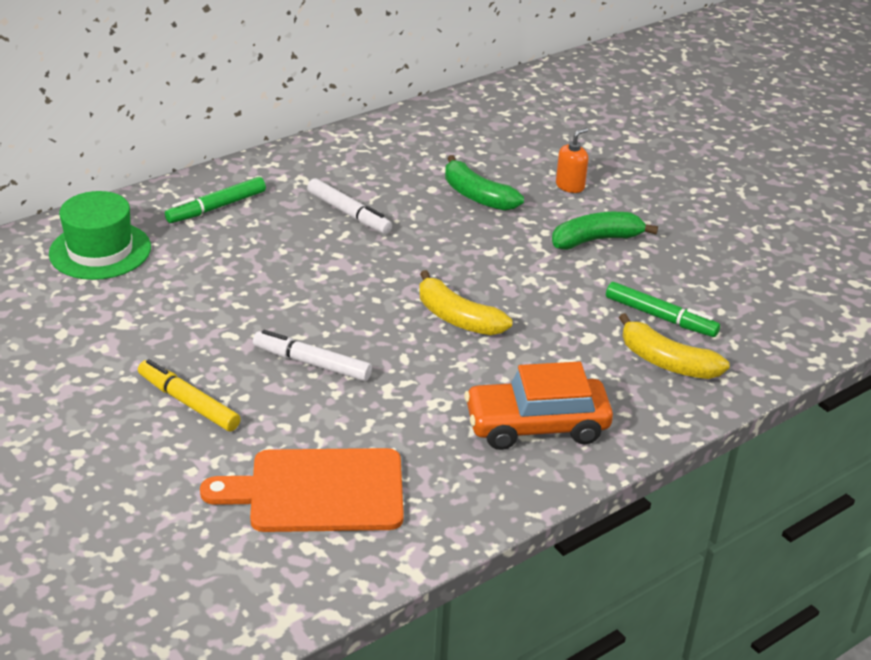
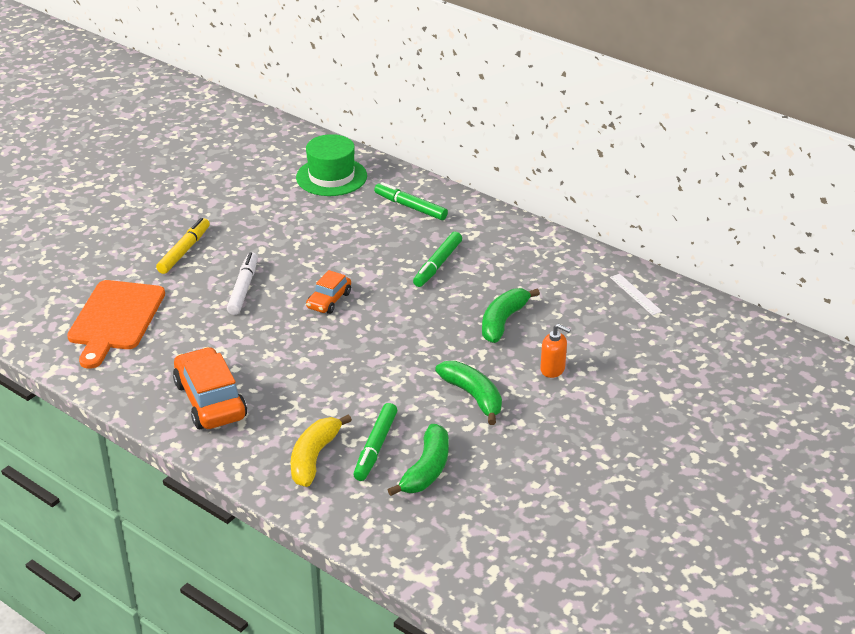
camera: 75 degrees right, 0 degrees up
(318, 491) = (115, 319): orange cutting board -> orange cutting board turned 150 degrees counterclockwise
(349, 213) = (437, 264): white marker -> green marker
(376, 301) = (329, 300): none -> orange car
(457, 318) = (325, 341): yellow banana -> none
(469, 115) = (635, 294): none -> white ruler
(704, 292) = (426, 469): none -> green banana

